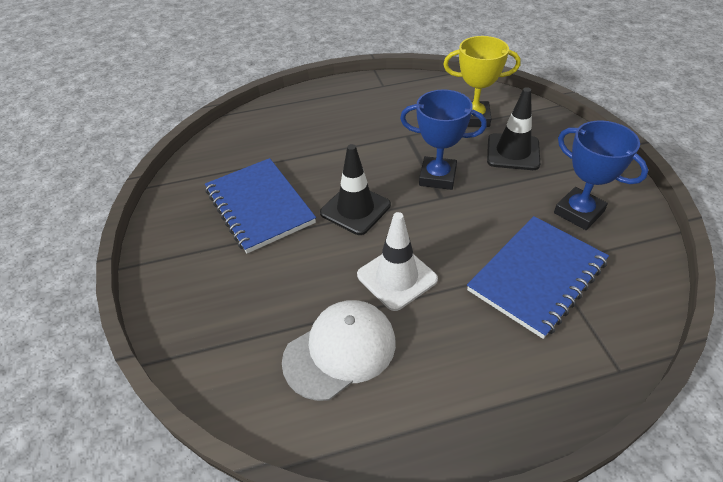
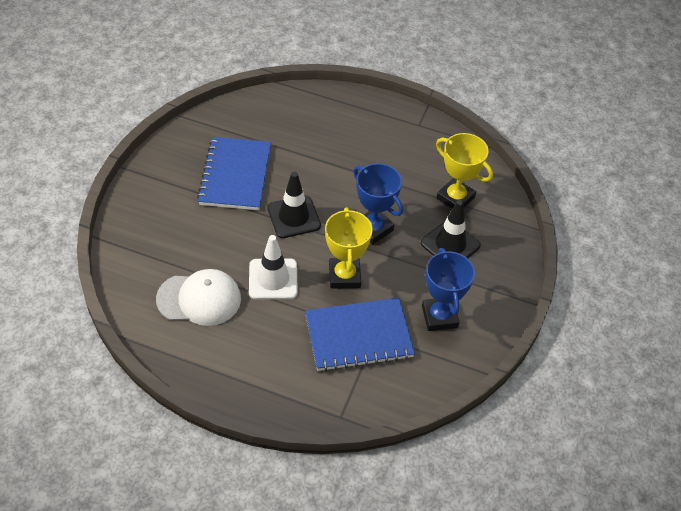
camera: 30 degrees right, 5 degrees up
(459, 231) = (344, 276): none -> yellow trophy

